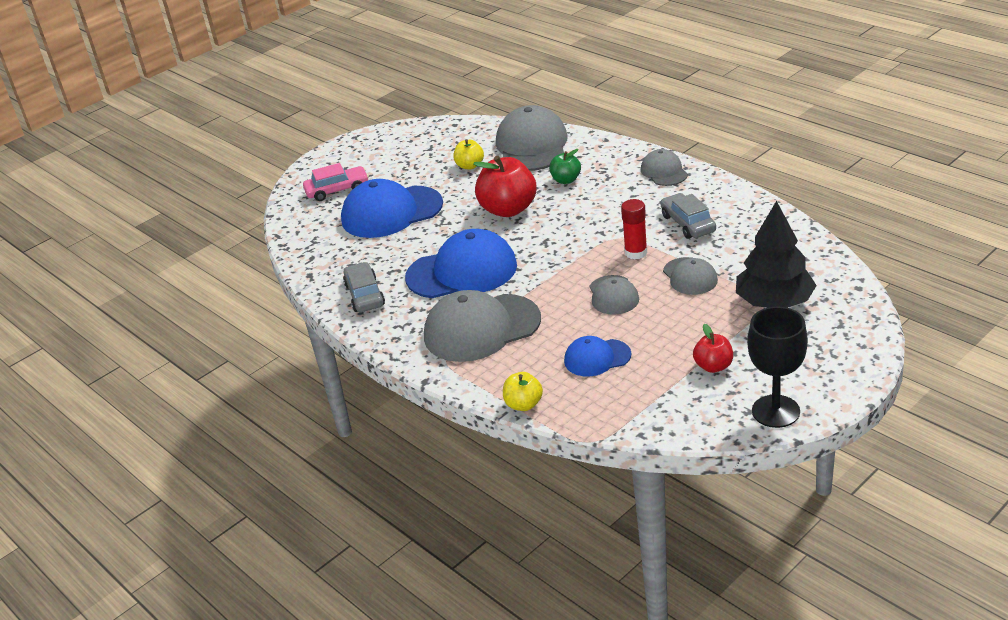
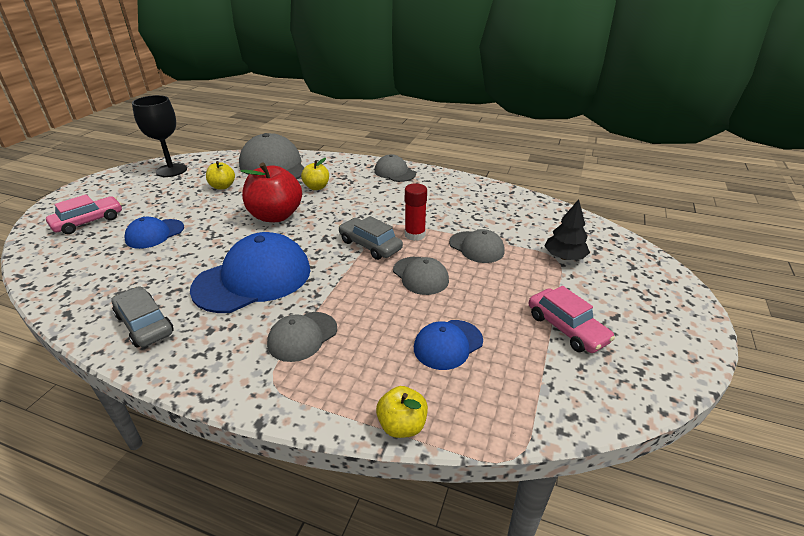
camera: 30 degrees left, 0 degrees up
(391, 212) = (155, 234): blue cap -> blue cap, size x0.54
(481, 328) = (302, 336): grey cap -> grey cap, size x0.54
(566, 180) = (316, 187): green apple -> yellow apple
(688, 223) = (441, 206): grey car -> grey car (370, 245)
(713, 366) = (566, 328): red apple -> pink car
(774, 302) = (564, 257): black tree -> black tree, size x0.60
(775, 411) = (665, 364): black goblet -> black goblet (171, 170)

